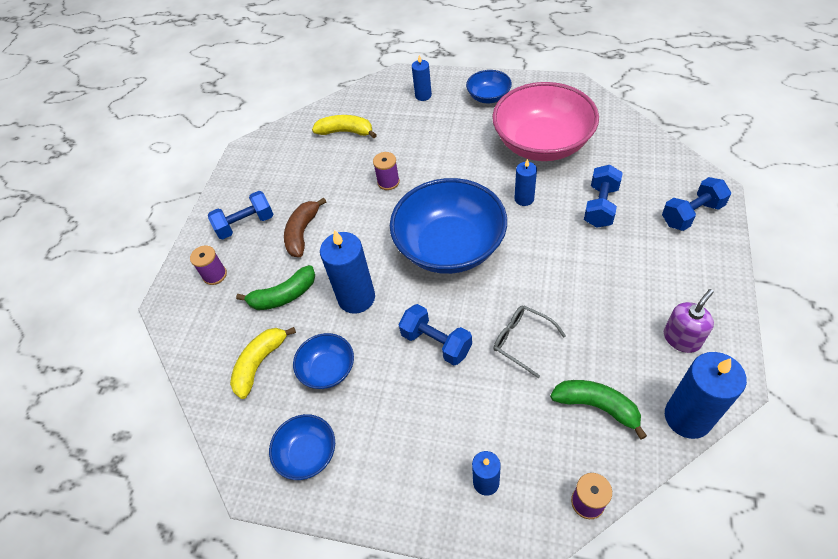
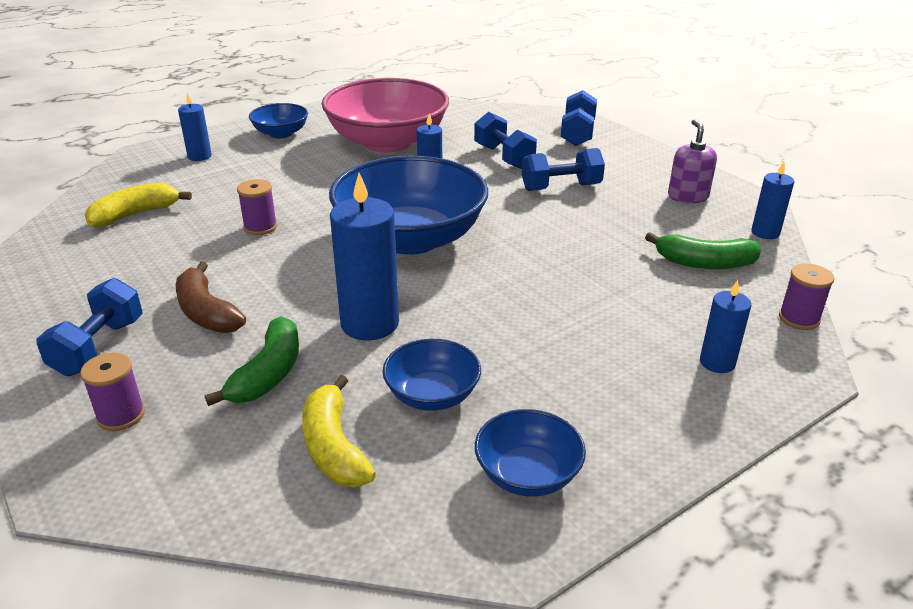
camera: 55 degrees left, 20 degrees down
(436, 343) = (512, 305): blue dumbbell -> blue dumbbell (561, 187)
(522, 341) = (584, 260): grey glasses -> none
(596, 406) = (704, 263): green banana -> green banana turned 150 degrees counterclockwise
(687, 417) = (765, 232): blue candle -> blue candle, size x0.56

